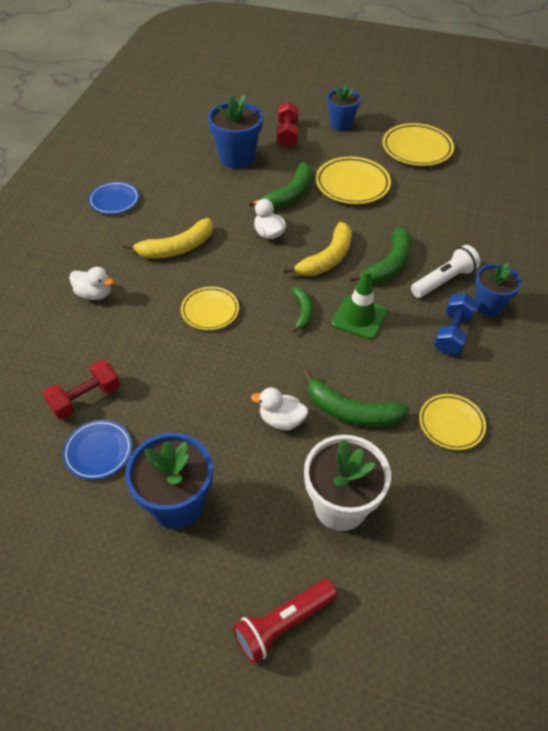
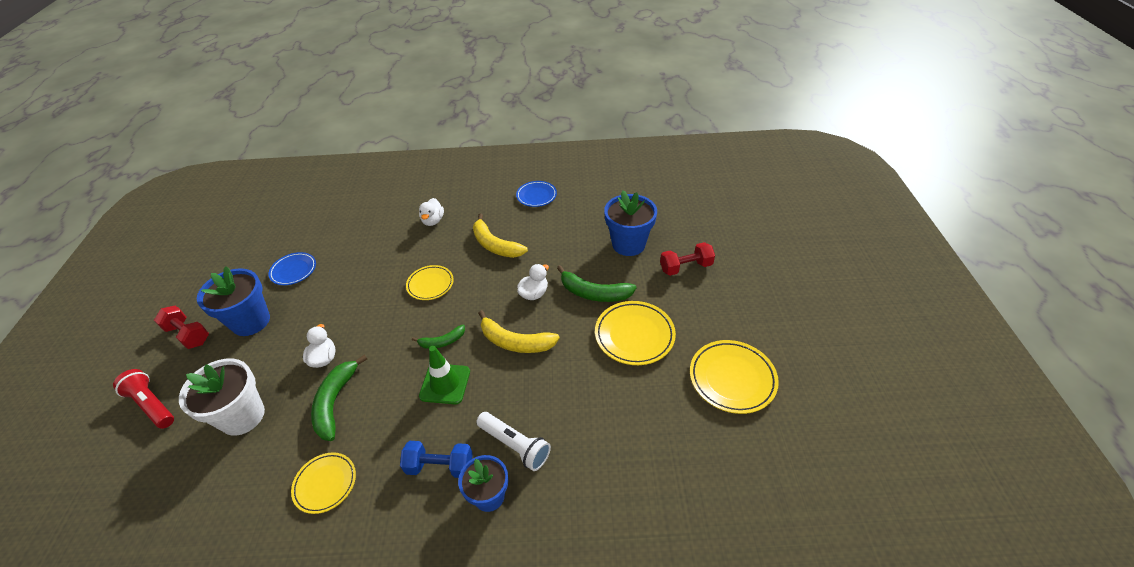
camera: 75 degrees right, 5 degrees down
(85, 398) = (337, 250): red dumbbell -> red dumbbell (188, 334)
(341, 124) = (732, 302): blue flower pot -> none
(388, 265) = (523, 392): green banana -> none

